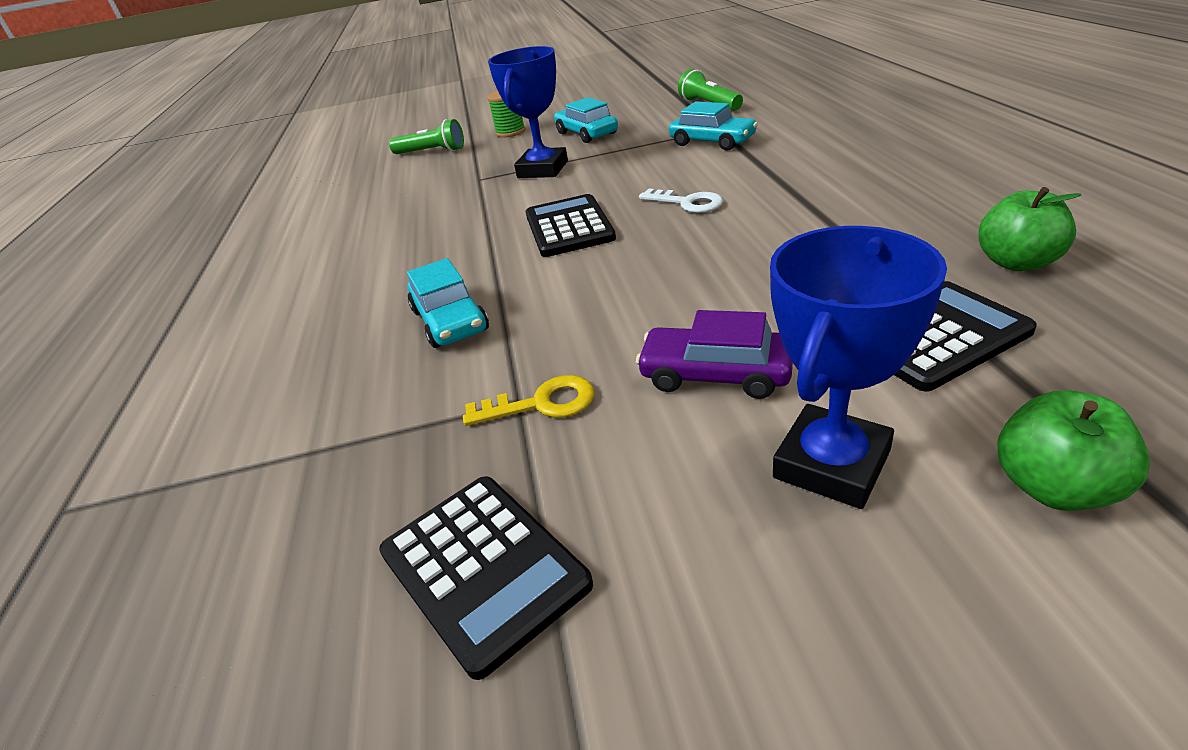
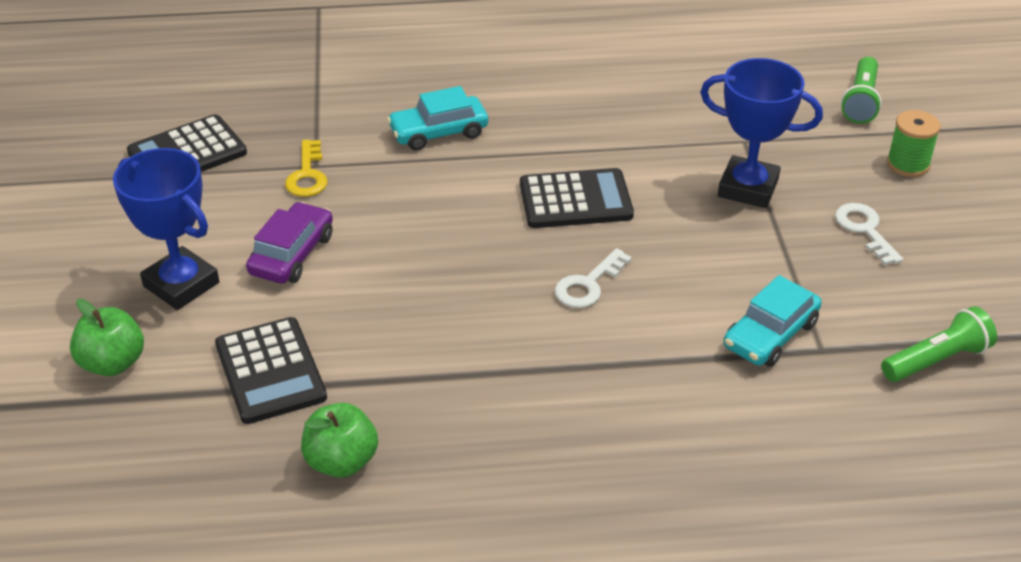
camera: 90 degrees right, 5 degrees up
(586, 133) = (865, 230): turquoise car -> white key

